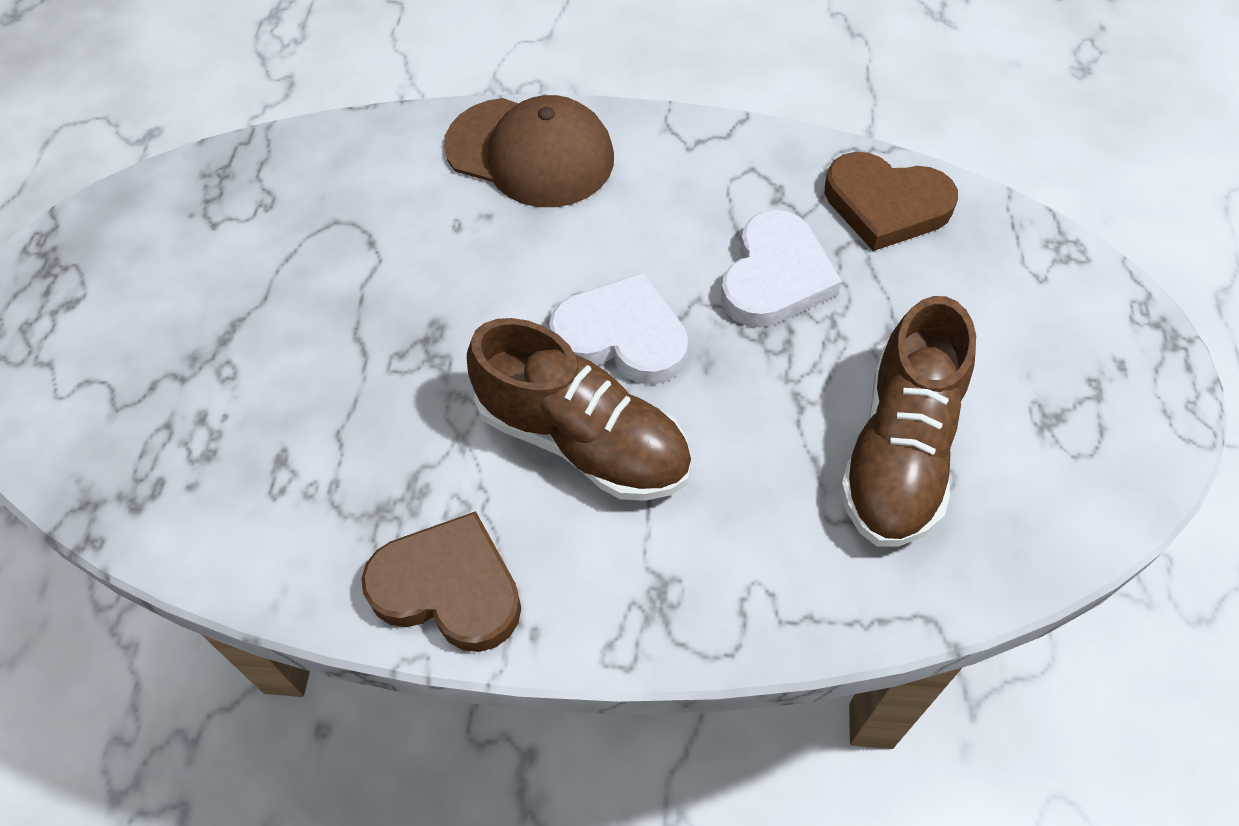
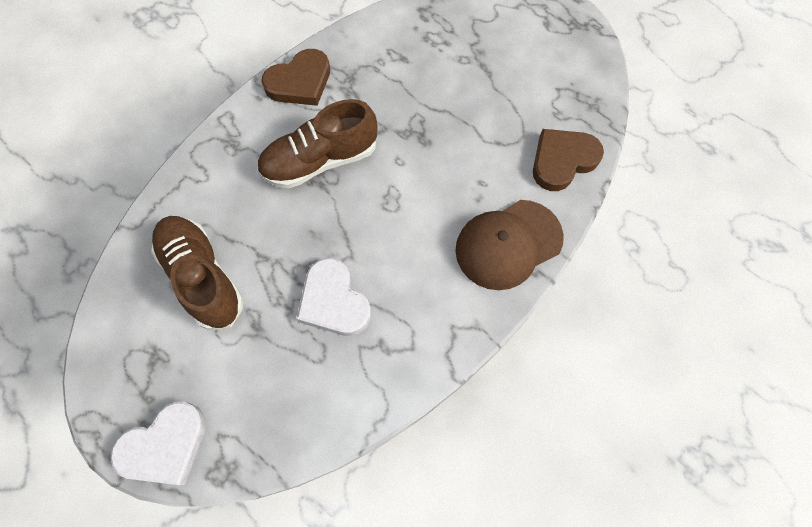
camera: 125 degrees right, 10 degrees up
(622, 336) = (358, 209): white heart -> white heart (165, 446)
(886, 205) = (330, 398): brown heart -> brown heart (562, 160)

